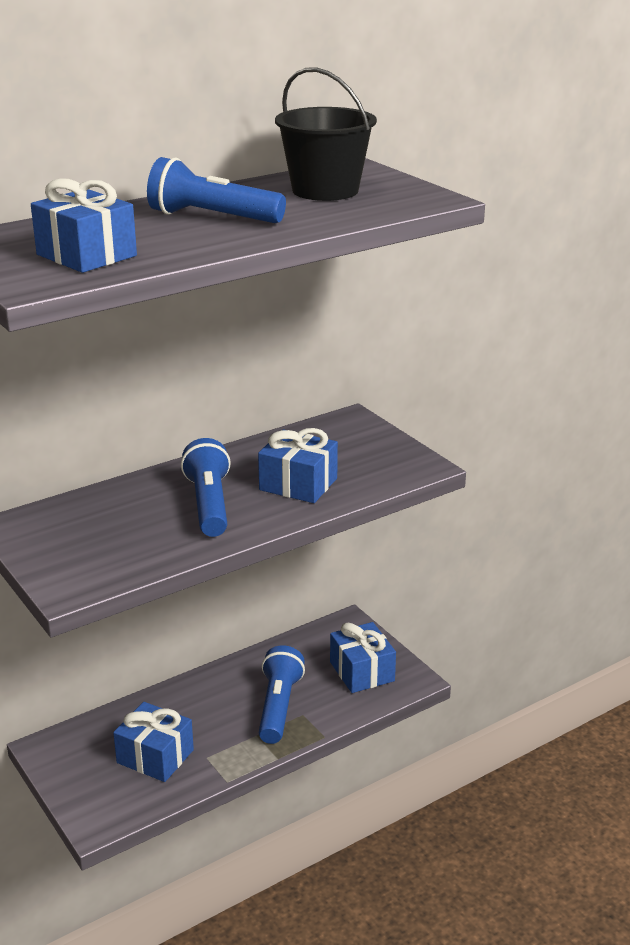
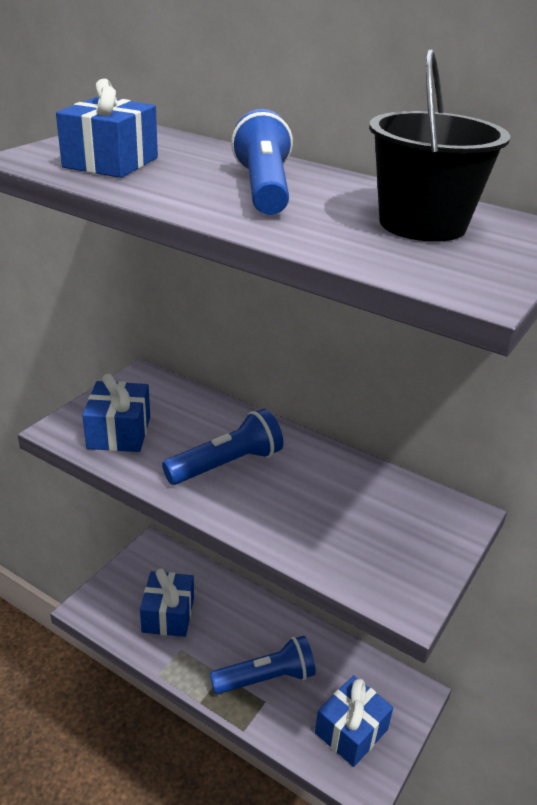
camera: 65 degrees right, 5 degrees up
(298, 484) = (299, 511): blue gift -> blue gift (119, 432)

